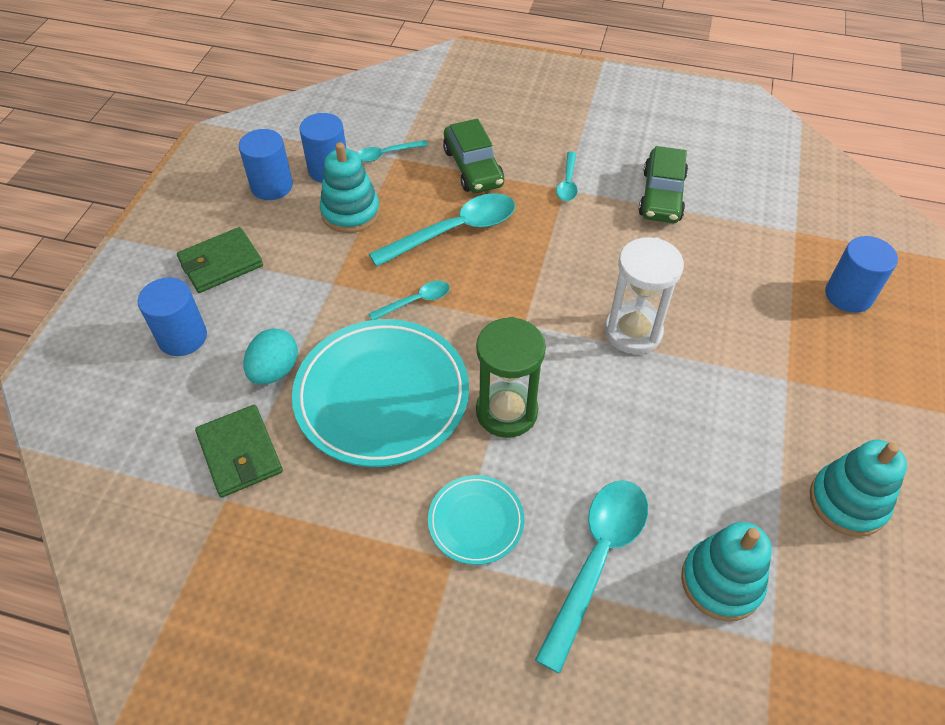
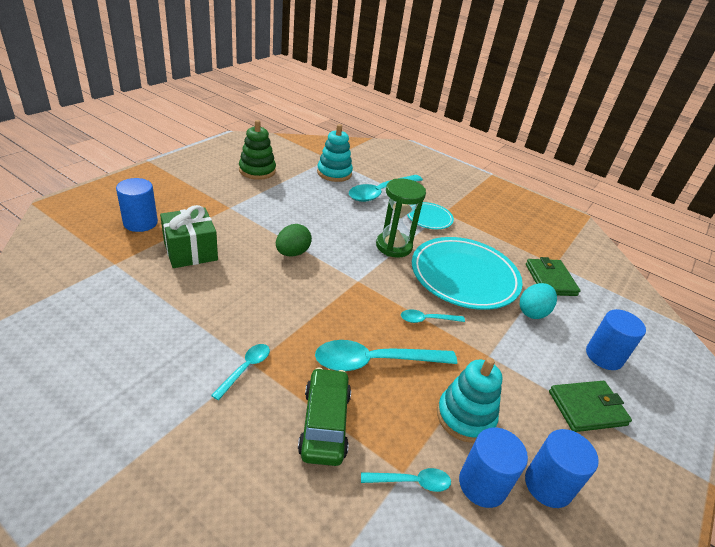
camera: 165 degrees left, 15 degrees down
(633, 332) = (292, 253): white hourglass -> green egg
(661, 196) = (177, 325): green car -> none
(745, 280) = (190, 251): none -> green gift
(847, 502) = (257, 170): turquoise stacking toy -> green stacking toy

